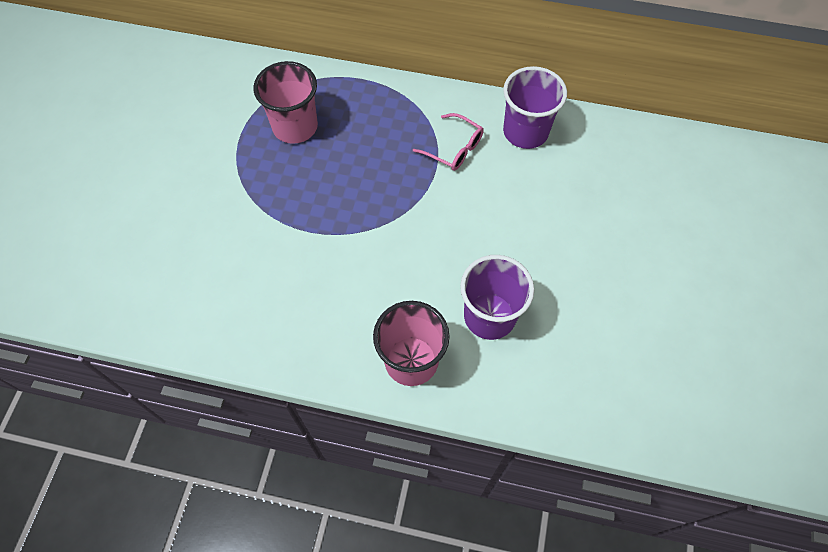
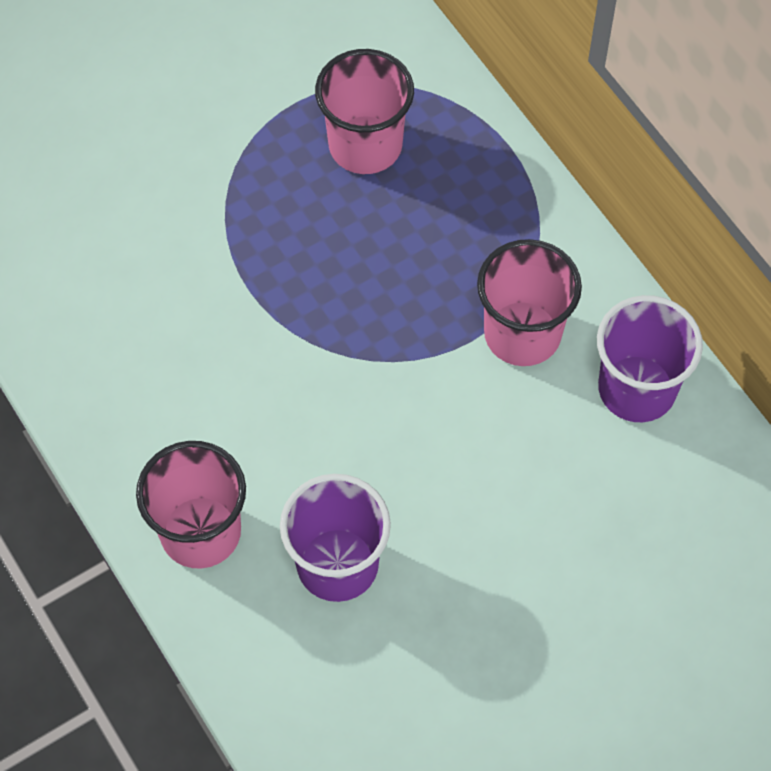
camera: 45 degrees right, 0 degrees up
(454, 149) = (522, 334): pink glasses -> pink cup

